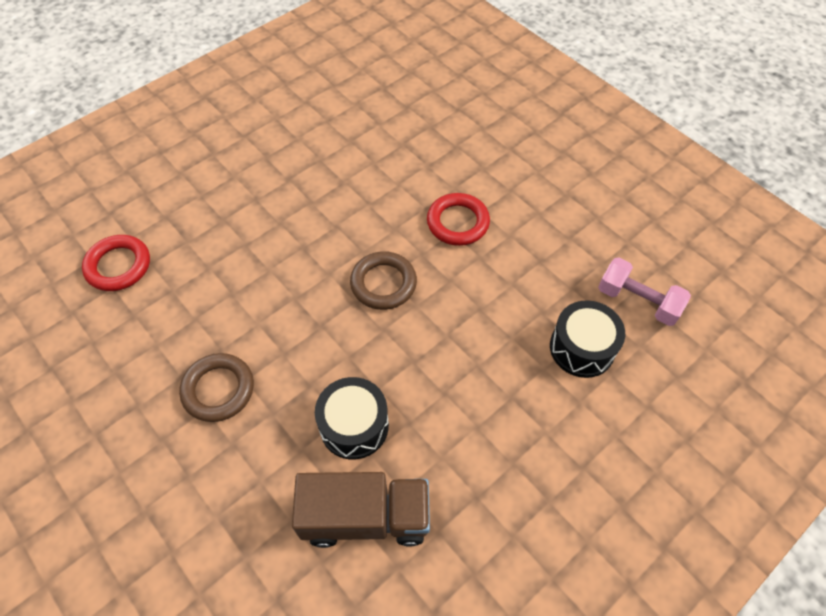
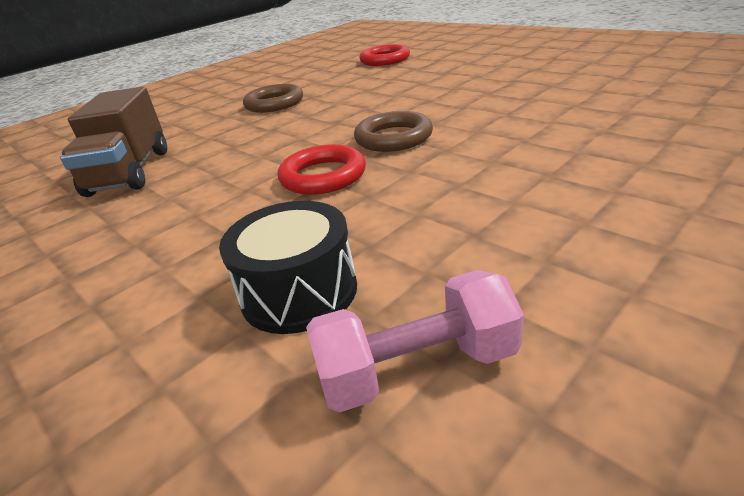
camera: 90 degrees right, 25 degrees down
(354, 426) = (223, 153): black drum -> none
(458, 222) = (512, 162): red ring -> red ring (323, 176)
(638, 301) = (417, 368): pink dumbbell -> pink dumbbell turned 45 degrees clockwise

